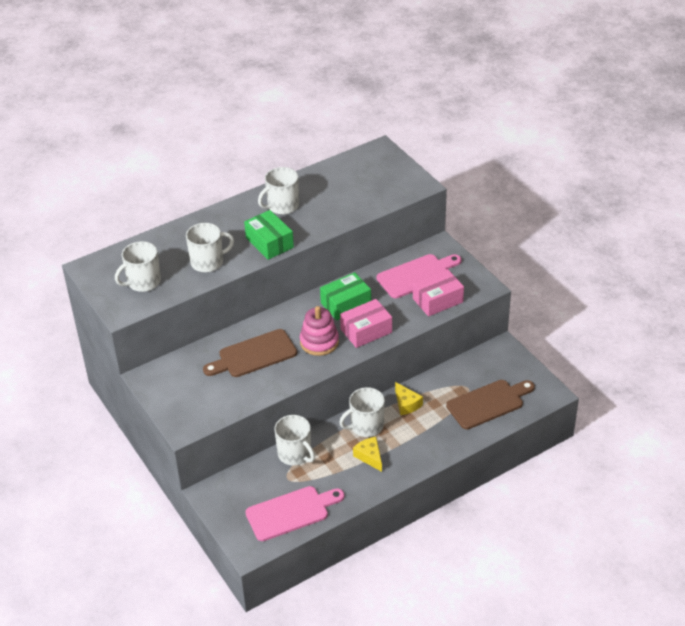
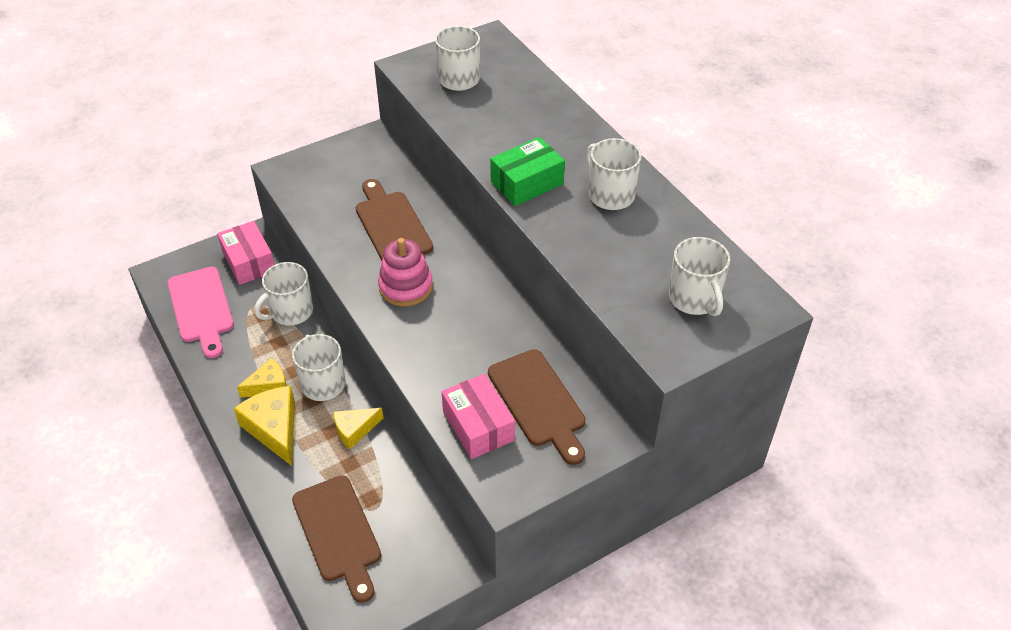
camera: 90 degrees right, 5 degrees up
(208, 262) = (490, 129): white mug -> white mug (694, 299)
(345, 304) = (480, 316): green box -> none
(366, 331) = (421, 337): pink box -> pink box (249, 262)
(409, 447) = (274, 429): none -> yellow cheese
(417, 275) = (538, 402): pink cutting board -> brown cutting board

